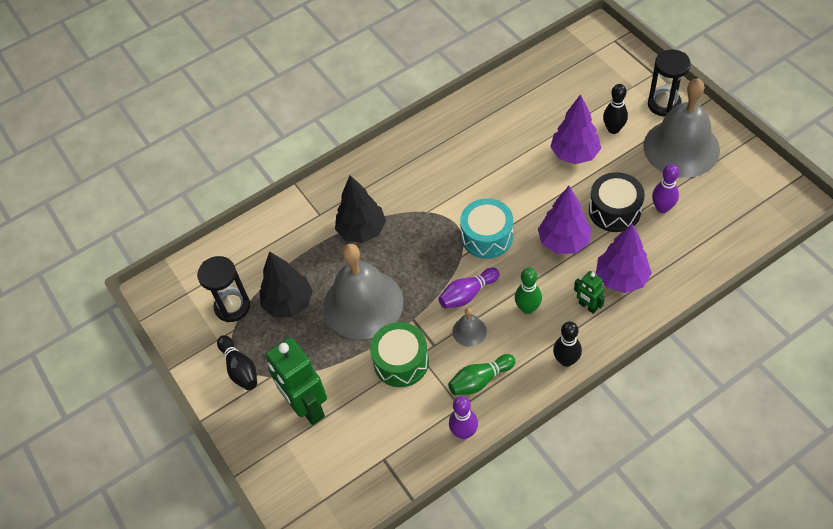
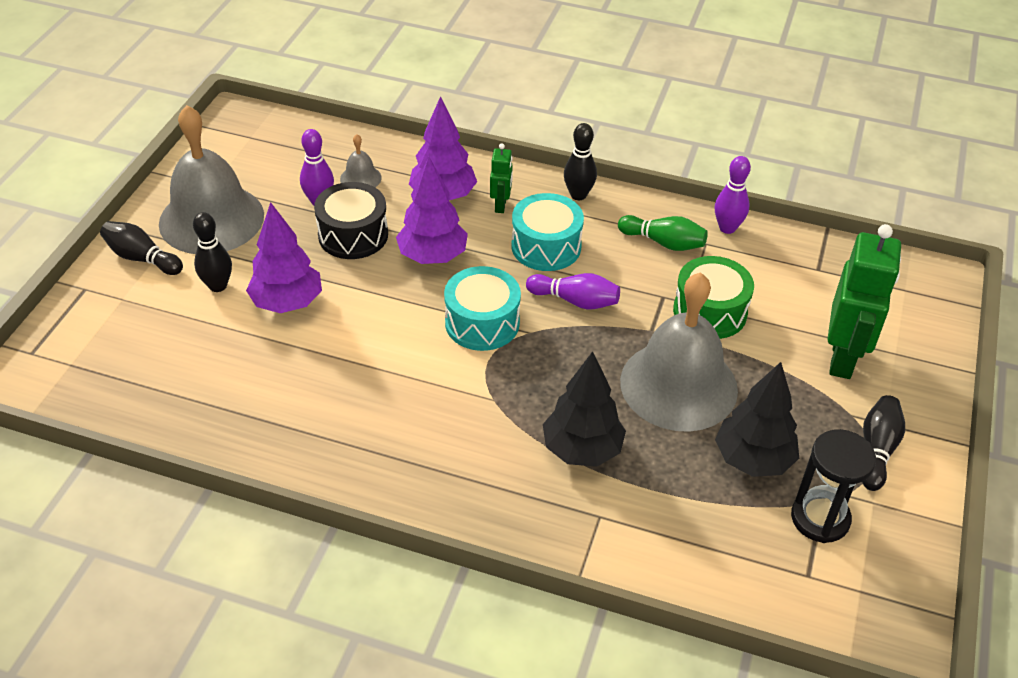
camera: 135 degrees left, 10 degrees down
(469, 331) = (618, 277): grey bell -> grey bell (360, 178)
(527, 308) = (546, 246): green bowling pin -> turquoise drum
(664, 104) = (142, 258): black hourglass -> black bowling pin

